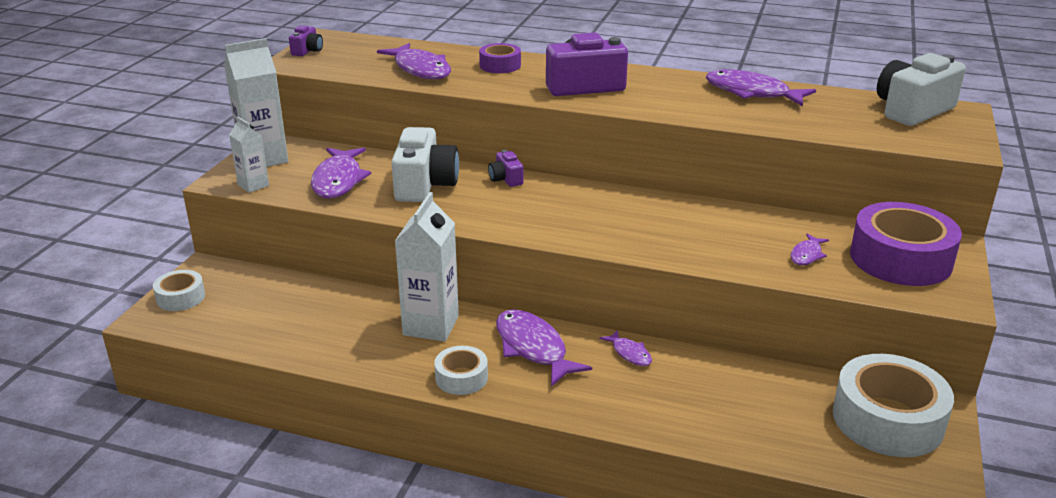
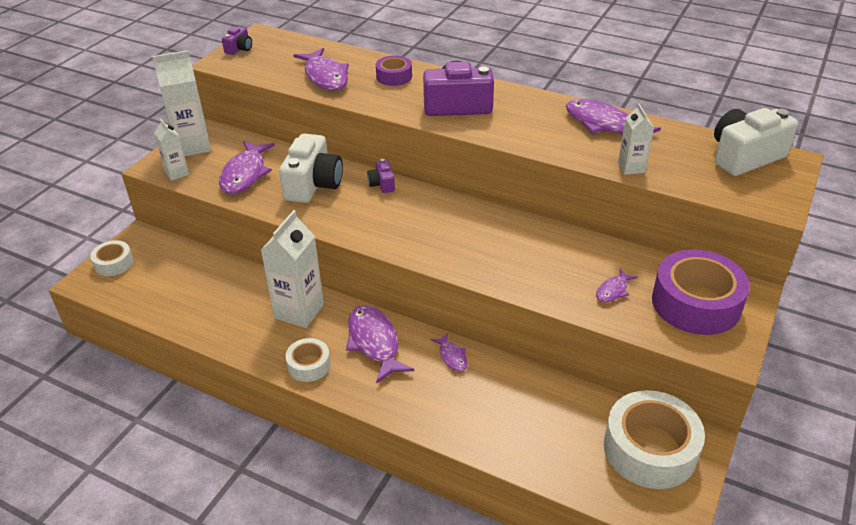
camera: 10 degrees right, 10 degrees up
(799, 126) = (631, 167): none -> white carton

